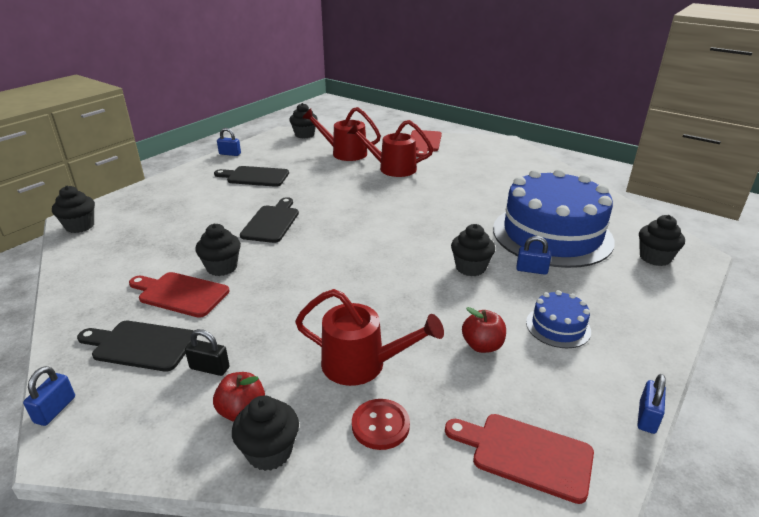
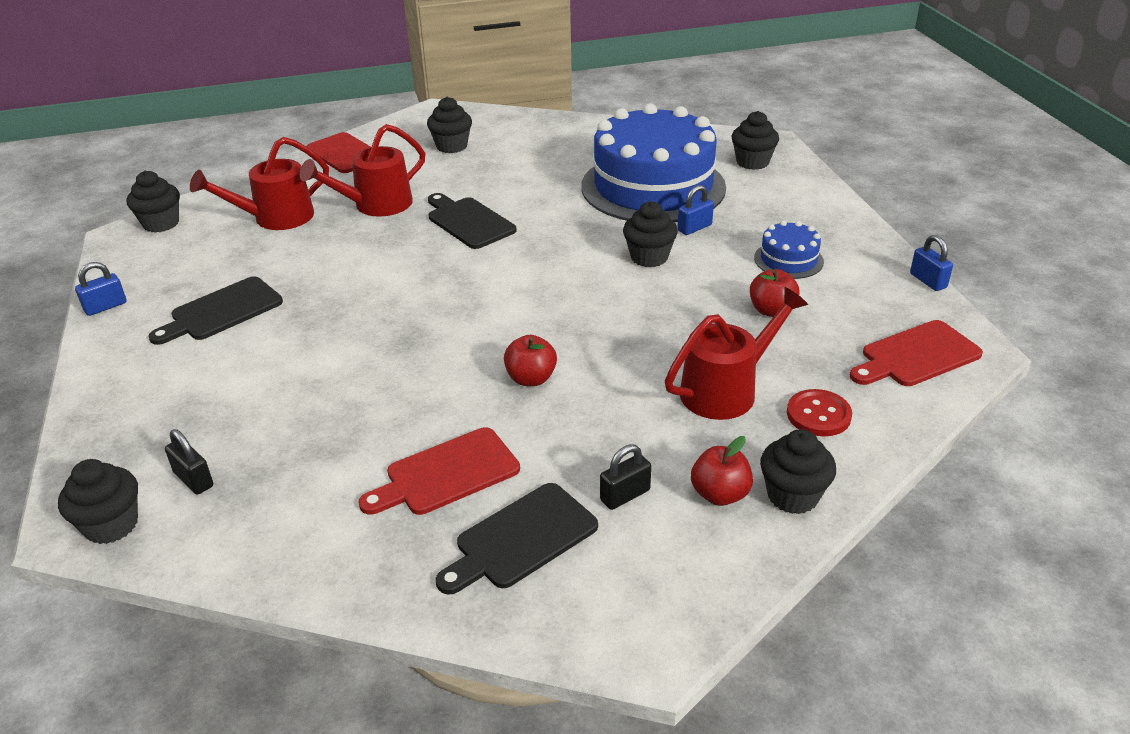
camera: 50 degrees left, 5 degrees up
(55, 410) = (575, 644): blue padlock -> none
(124, 229) = (193, 479): none -> black padlock
(222, 267) = (428, 420): black cupcake -> black cupcake (451, 146)
(272, 222) = (373, 343): black cutting board -> black cutting board (469, 221)
(292, 282) = (531, 378): none -> red apple

